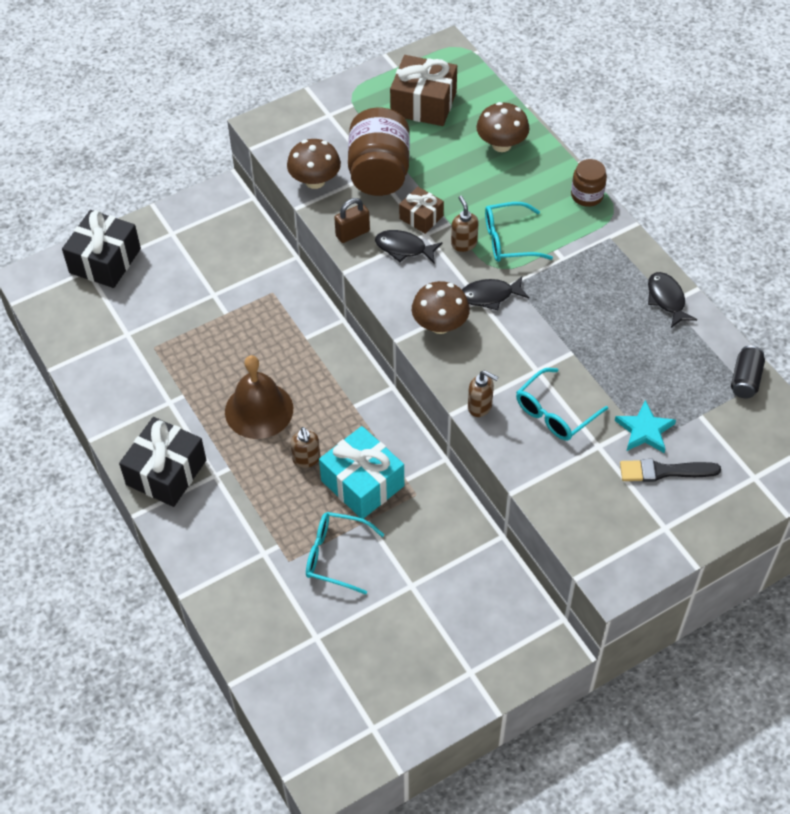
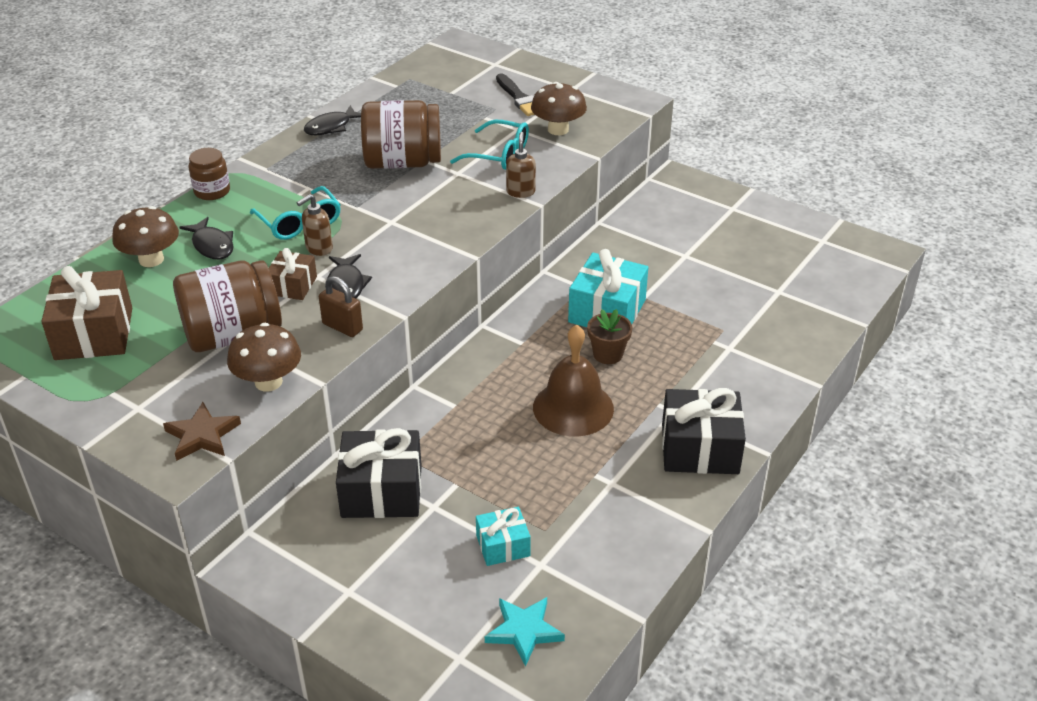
camera: 115 degrees left, 15 degrees down
(105, 261) = (432, 645): black gift -> black gift (382, 491)
(155, 320) = (503, 546): none -> turquoise gift
(282, 140) = (202, 435): none -> brown star
(306, 459) = (608, 354): brown soap dispenser -> brown flower pot
(335, 556) = (694, 304): turquoise glasses -> none
(440, 325) = (439, 236): brown mushroom -> brown mushroom (558, 130)
(490, 296) = (382, 217): black fish -> black fish (212, 245)
(574, 335) = (403, 162): none -> brown jar
(644, 430) = (485, 112): turquoise star -> turquoise star (524, 631)
(745, 380) = (400, 80): black can -> none

